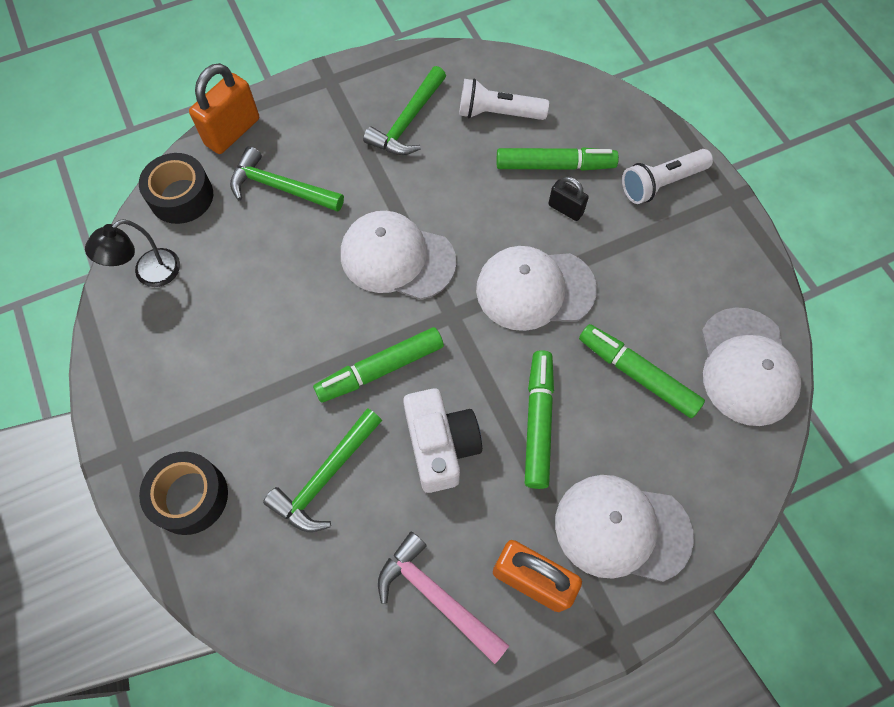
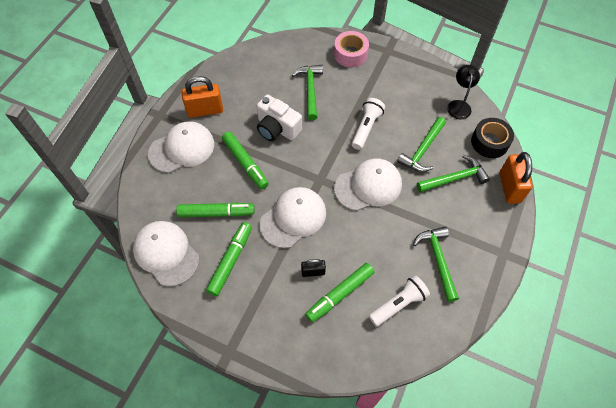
camera: 140 degrees right, 5 degrees down
(190, 496) = (350, 54): black tape -> pink tape
(275, 251) = (422, 150): none -> green hammer
(380, 369) = (328, 137): green marker -> green marker (230, 261)
(436, 596) = (236, 84): pink hammer -> none
(661, 183) = (274, 329): white flashlight -> white flashlight (366, 128)

